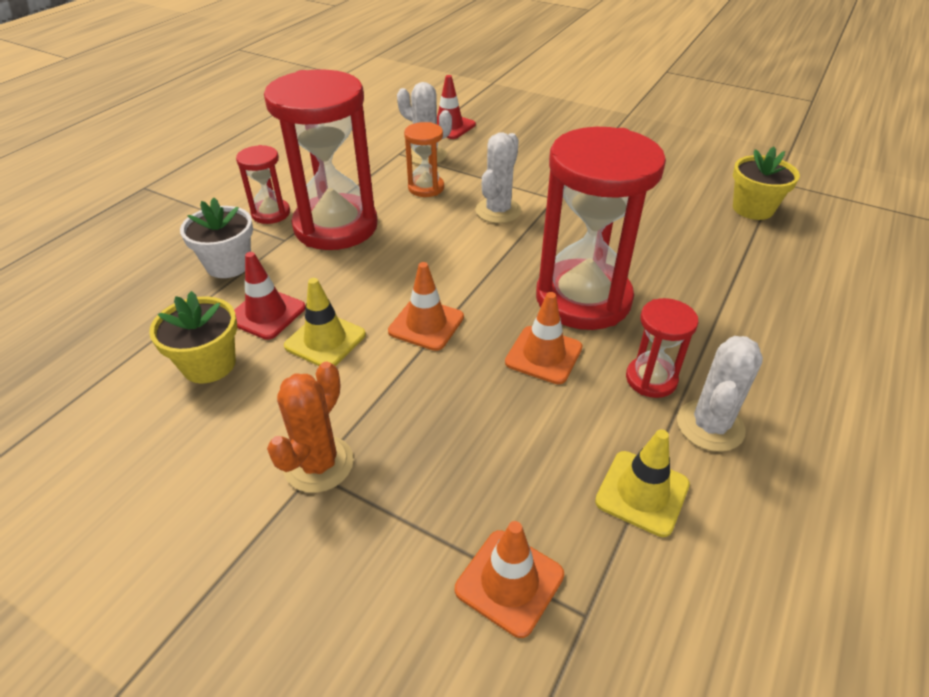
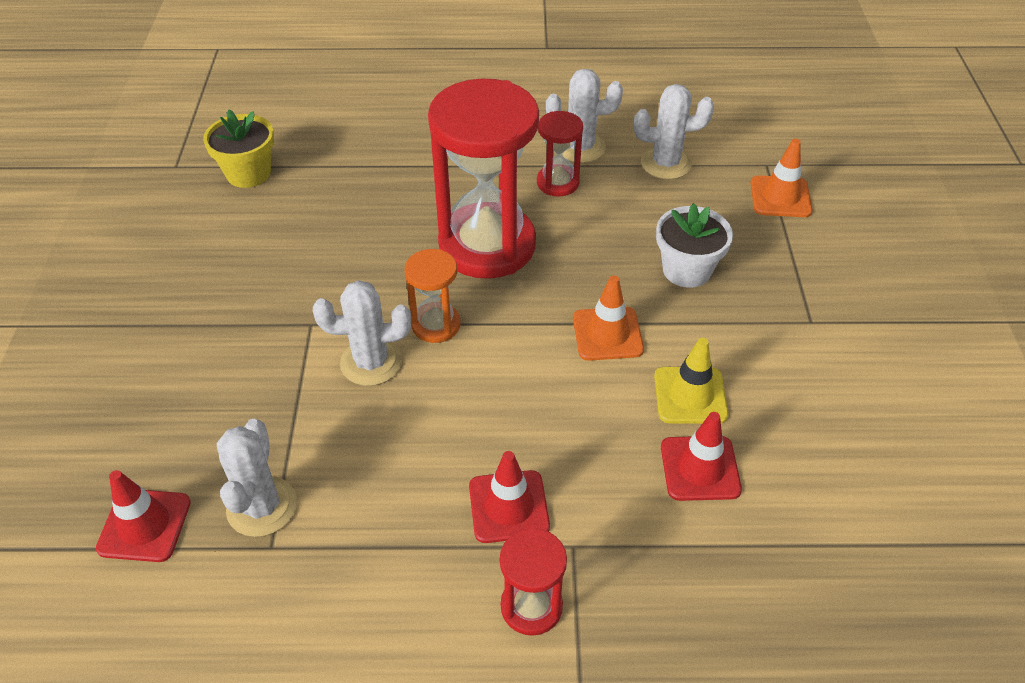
camera: 120 degrees left, 5 degrees up
(209, 364) = (796, 465): yellow flower pot -> none
(228, 264) = (662, 570): white flower pot -> white flower pot (686, 270)
(318, 464) = (803, 322): orange cactus -> none
(336, 226) = (508, 506): red hourglass -> red traffic cone
(426, 188) = (357, 459): orange hourglass -> orange hourglass (436, 325)
(543, 355) = (581, 245): orange traffic cone -> none
(642, 493) = (665, 163): yellow traffic cone -> white cactus

